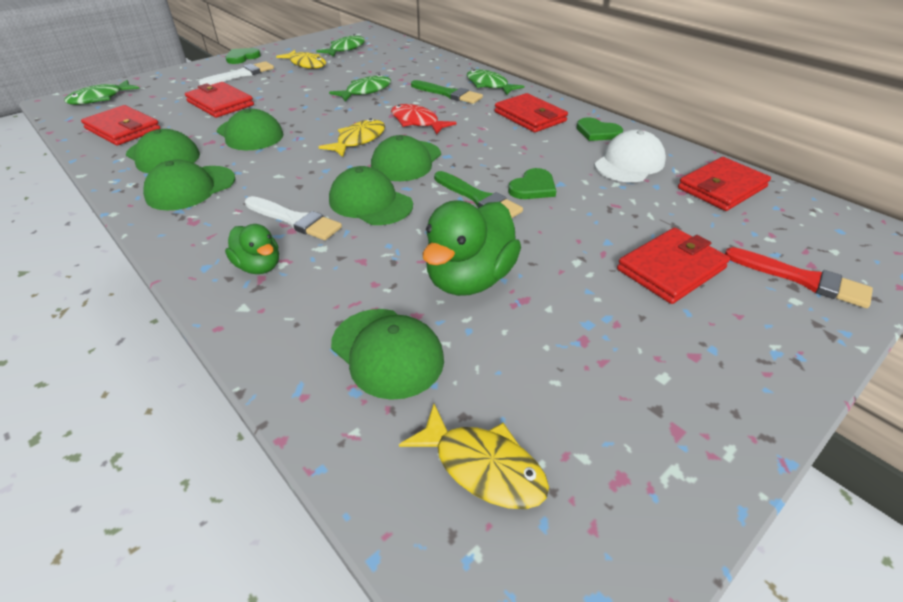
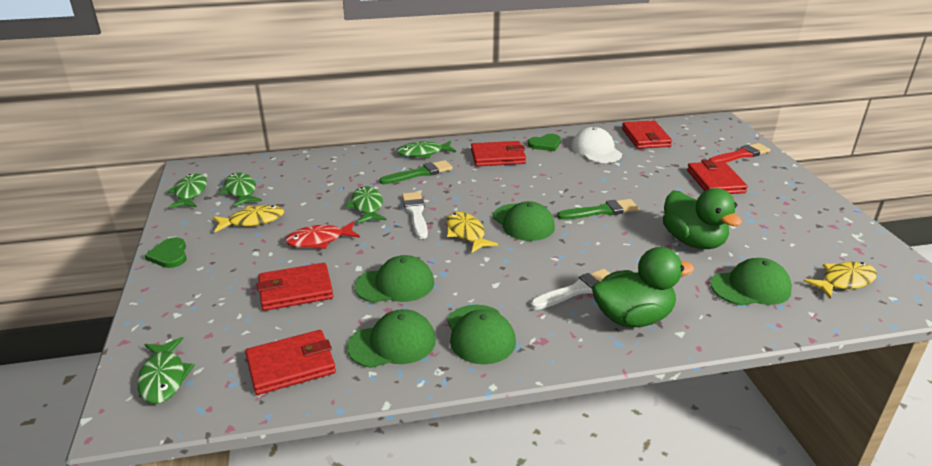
camera: 60 degrees left, 10 degrees down
(241, 74) = (226, 264): white brush -> white brush (415, 213)
(259, 266) = (632, 318): green duck -> green duck, size x1.76
(327, 38) = (190, 193): none -> green fish
(370, 202) = (575, 252): green cap -> none
(417, 122) = (459, 200): red fish -> red fish (319, 240)
(533, 187) = (601, 189): green heart -> none

